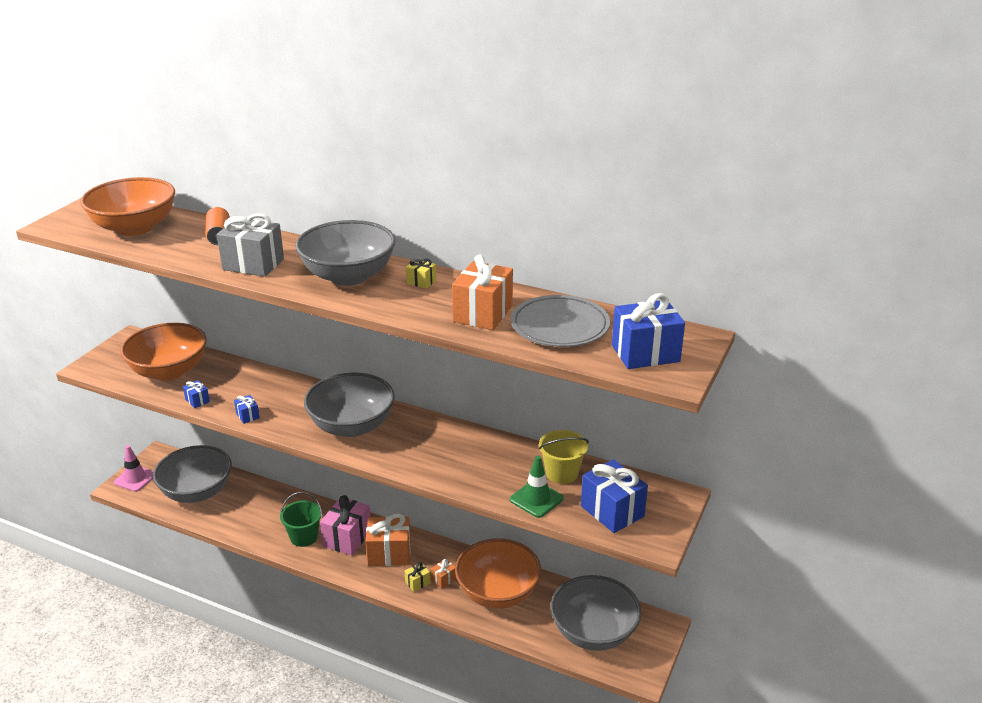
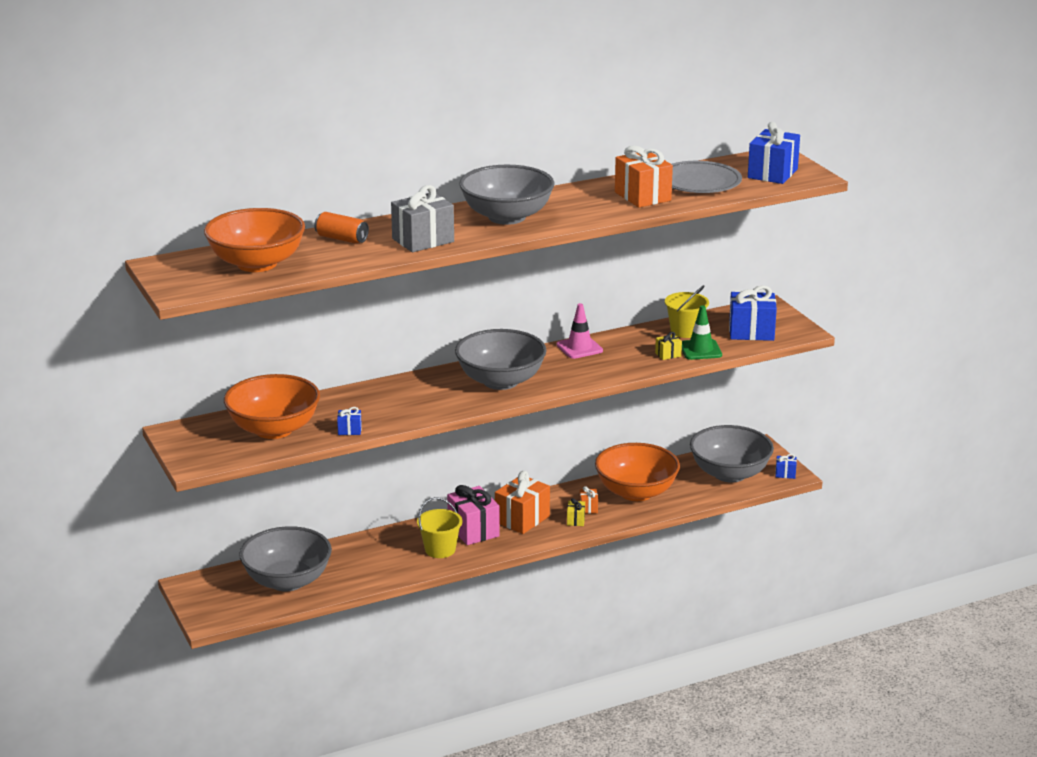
camera: 50 degrees left, 5 degrees down
(135, 478) = (209, 608): pink traffic cone -> pink traffic cone (579, 348)
(247, 416) = (412, 416): blue gift -> blue gift (785, 474)
(304, 537) = (440, 550): green bucket -> yellow bucket
(421, 282) = (560, 199): yellow gift -> yellow gift (668, 354)

